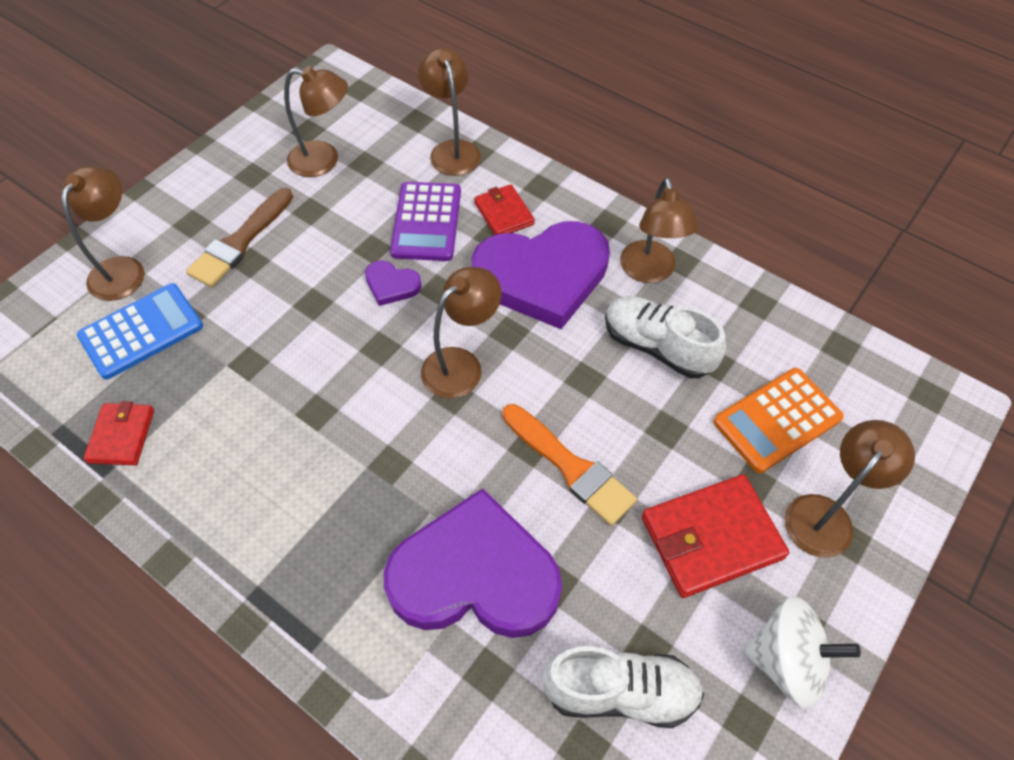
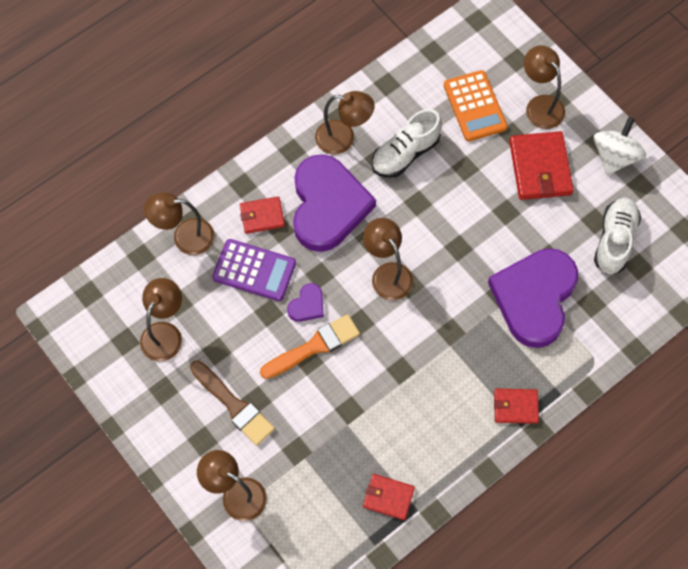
camera: 75 degrees left, 10 degrees up
(141, 331) = (301, 481): blue calculator -> none
(279, 582) = (515, 407): none -> red wallet
(570, 467) = (478, 228): orange brush -> orange brush (314, 346)

